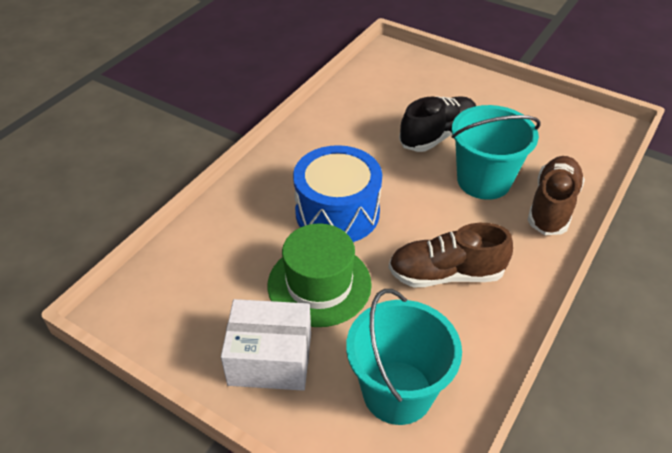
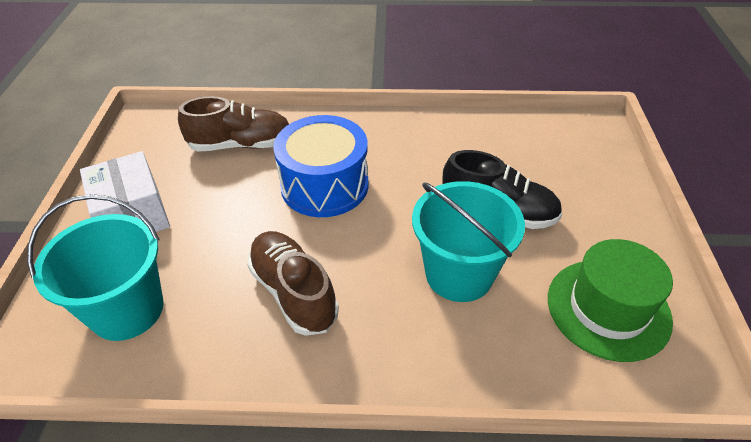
camera: 60 degrees right, 0 degrees up
(319, 284) = (228, 210): green hat -> green hat (608, 309)
(552, 206) = (468, 353): brown shoe -> brown shoe (241, 145)

